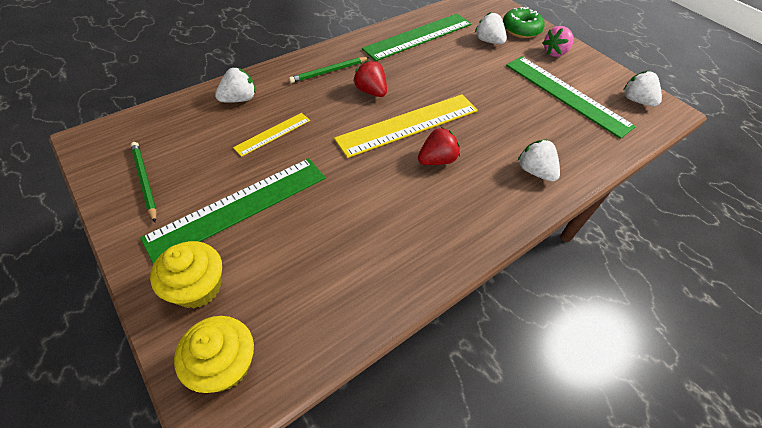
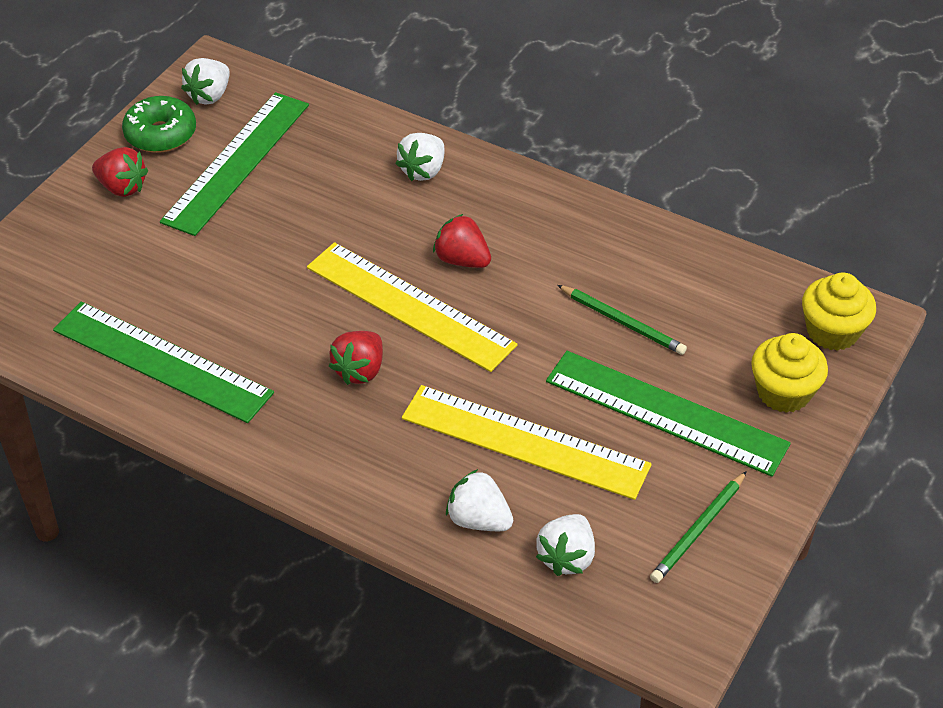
camera: 110 degrees left, 5 degrees down
(273, 134) = (525, 442): yellow ruler -> yellow ruler, size x1.95
(329, 71) = (339, 440): green pencil -> green pencil (622, 322)
(488, 41) = (128, 270): white strawberry -> white strawberry (566, 557)
(521, 30) = (66, 237): green donut -> green donut (161, 134)
(555, 53) = (122, 187): pink strawberry -> red strawberry

